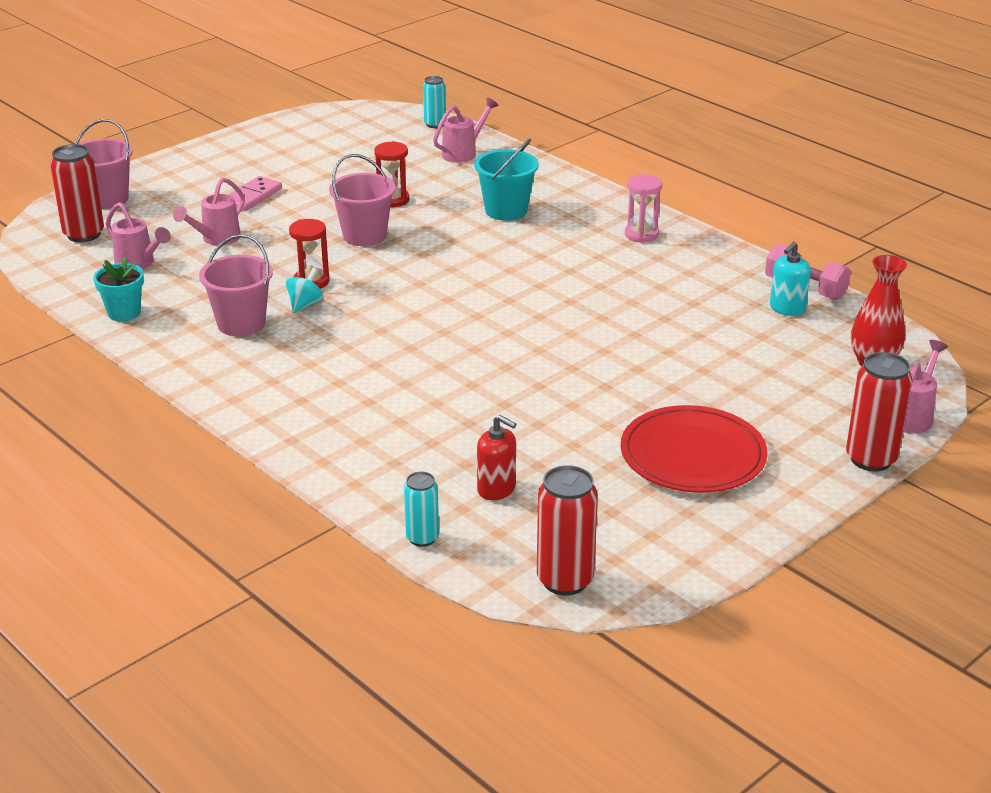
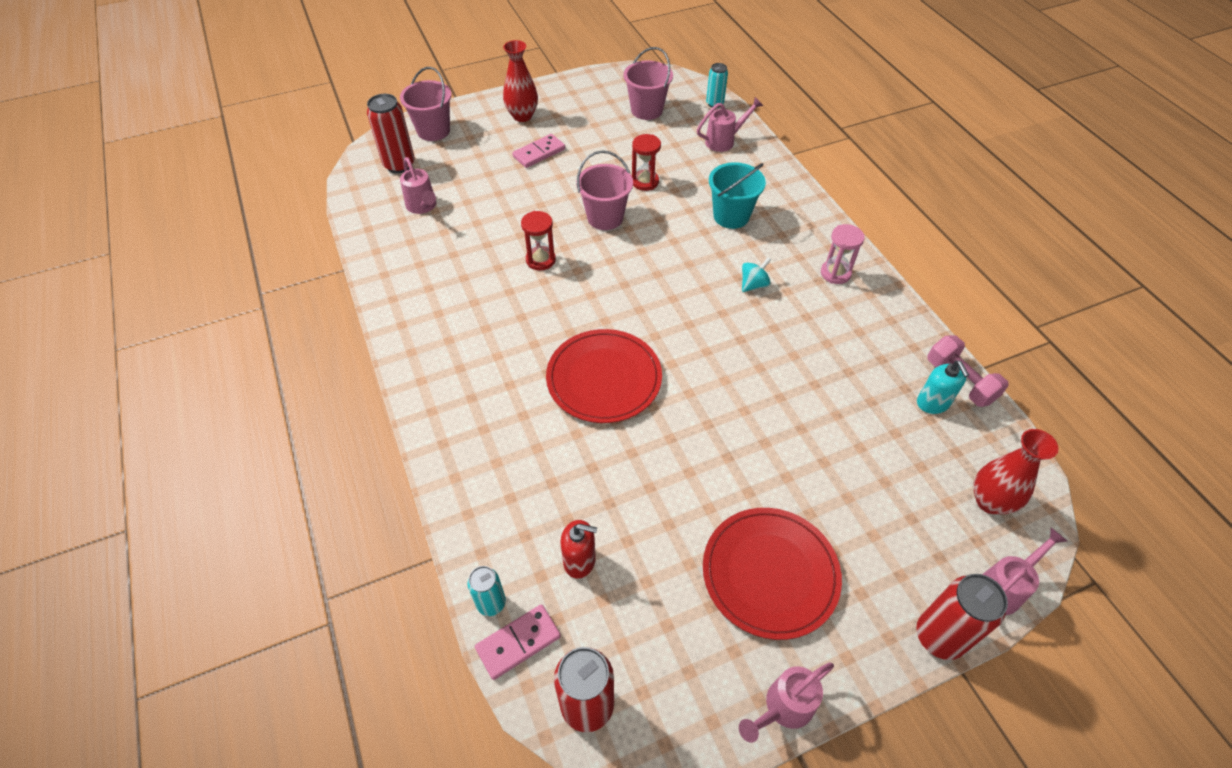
camera: 20 degrees right, 20 degrees up
(124, 313) = (387, 258): turquoise flower pot -> none
(211, 169) = (522, 116): none -> red vase
(216, 239) = (491, 193): pink watering can -> pink watering can (782, 708)
(241, 323) = (466, 294): pink bucket -> pink bucket (647, 110)
(305, 305) = (524, 286): turquoise spinning top -> turquoise spinning top (753, 284)
(441, 357) = (604, 378): none -> red plate
(468, 557) = (518, 642): none -> pink domino
(496, 489) = (579, 560): red soap dispenser -> red soap dispenser turned 45 degrees counterclockwise
(787, 308) = (933, 403): turquoise soap dispenser -> turquoise soap dispenser turned 75 degrees counterclockwise

